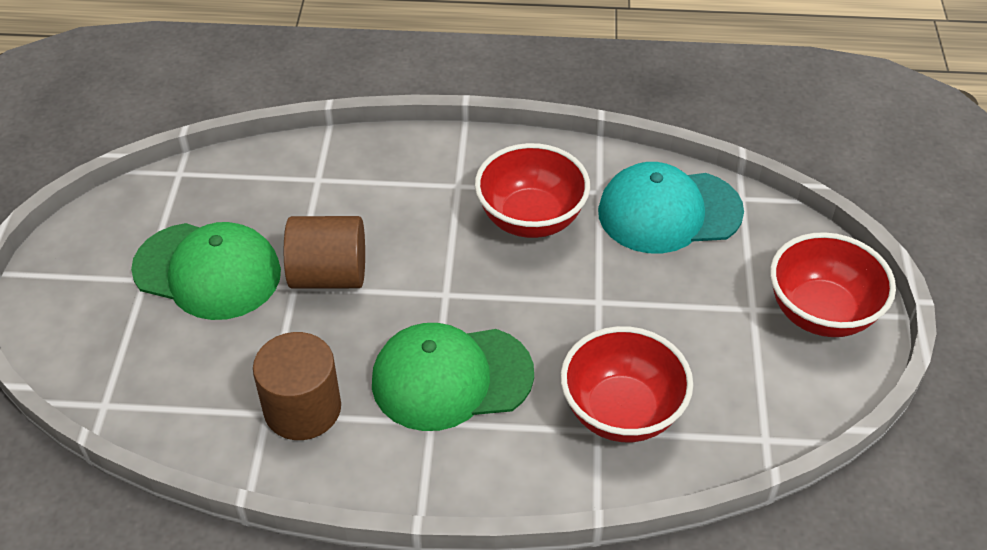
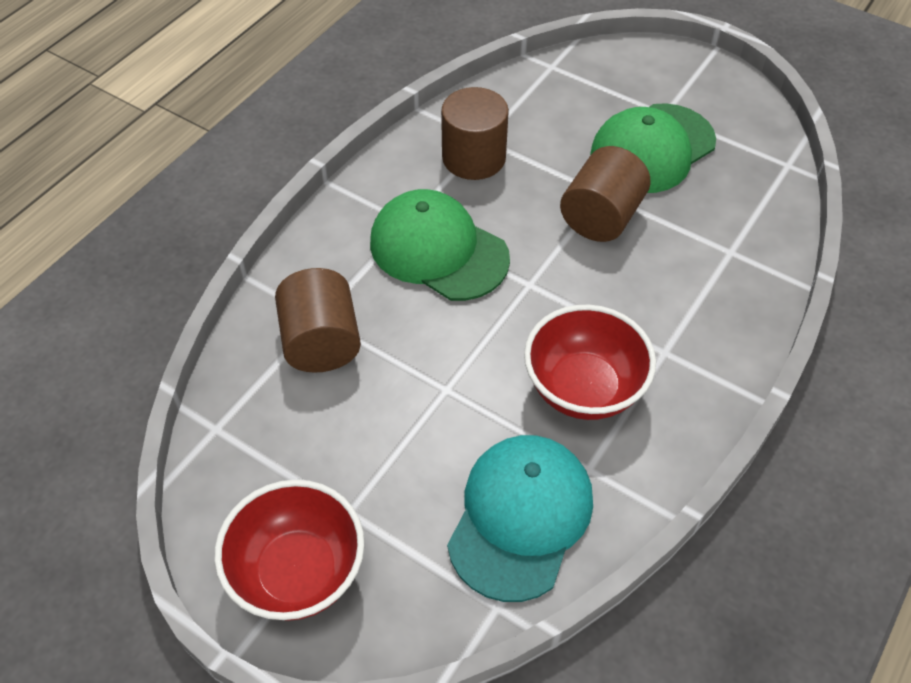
camera: 120 degrees right, 5 degrees up
(451, 378) = (438, 250): green cap -> green cap turned 75 degrees counterclockwise
(622, 412) = (321, 342): red bowl -> brown cylinder

